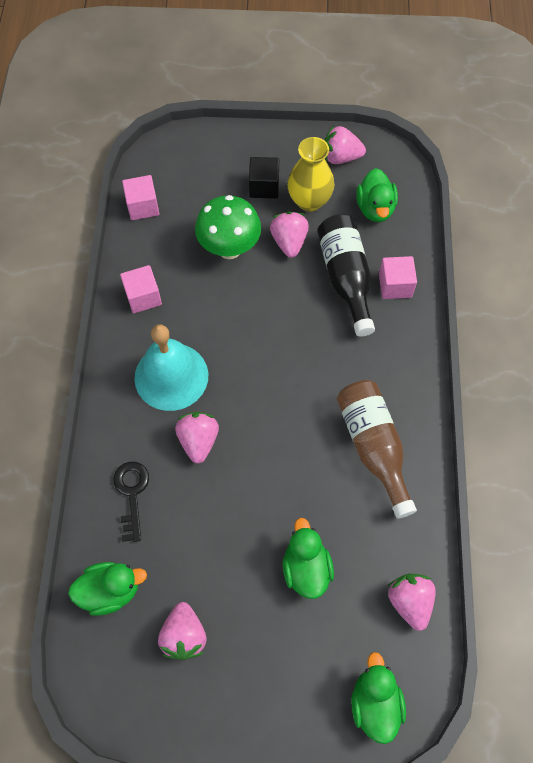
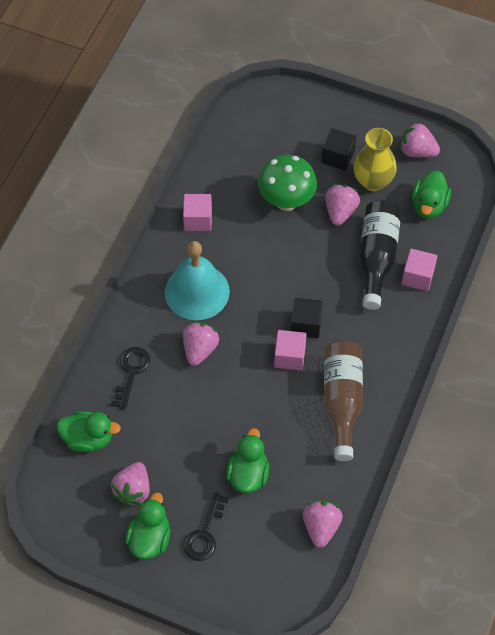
camera: 20 degrees right, 5 degrees down
(143, 206) = (226, 143): pink cube -> pink cube (289, 356)
(285, 658) = (204, 533): none -> black key
(301, 374) = (306, 324): none -> black cube
(375, 702) = (262, 589): green duck -> green duck (149, 538)

